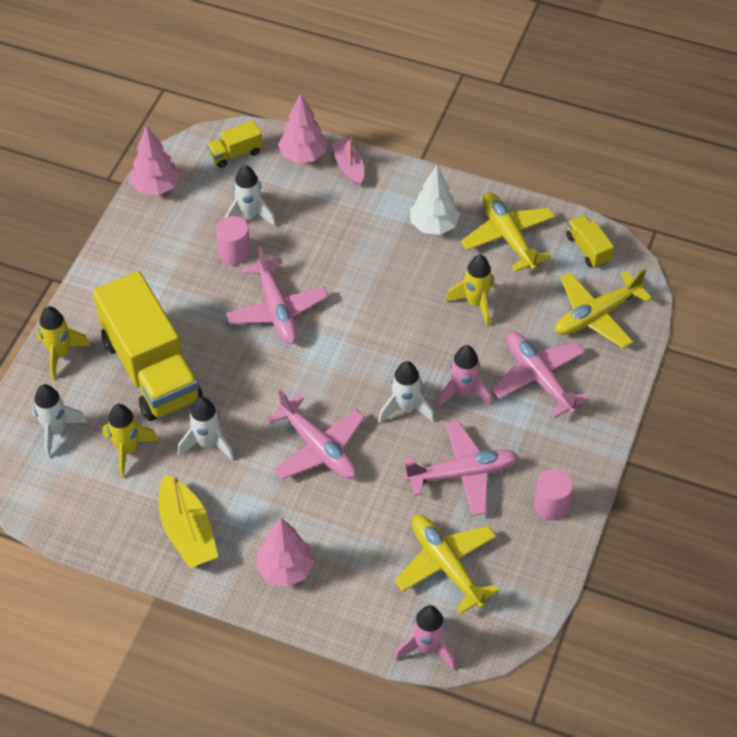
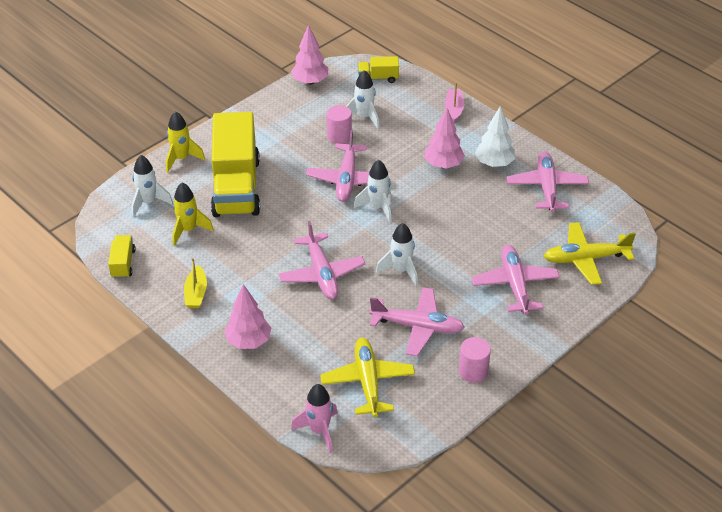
camera: 25 degrees right, 10 degrees down
(187, 531) = (196, 293): yellow boat -> yellow boat, size x0.64
(208, 443) = (245, 244): white rocket -> white rocket (378, 207)
(303, 155) = (425, 93): pink tree -> pink tree (443, 165)
(463, 392) = (450, 275): pink rocket -> none
(475, 303) = (495, 222): yellow rocket -> none
(508, 236) = (546, 187): yellow plane -> pink plane
(588, 249) = (605, 214): yellow truck -> yellow truck (123, 264)

